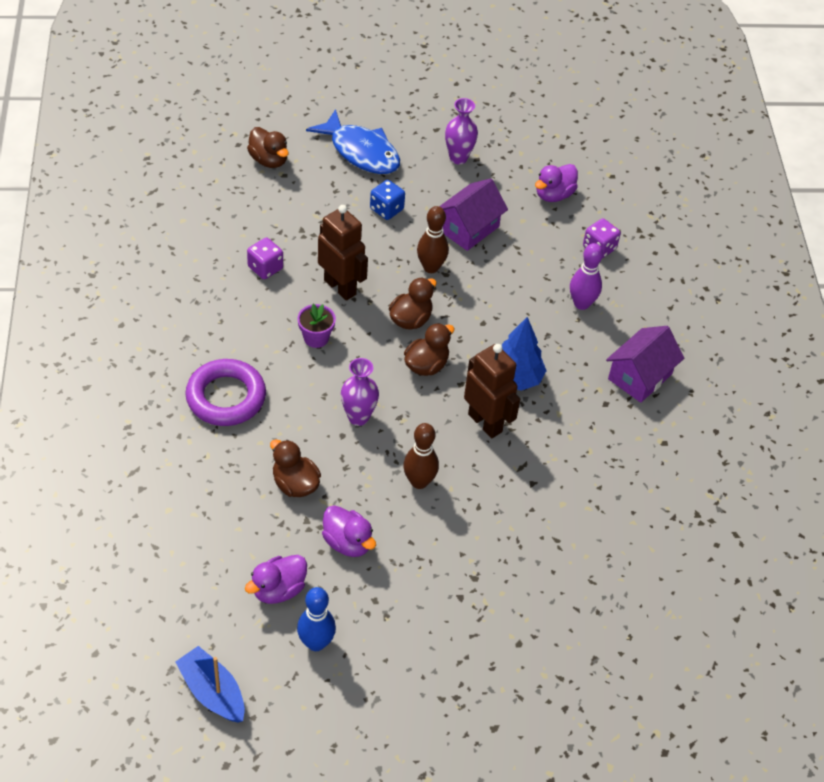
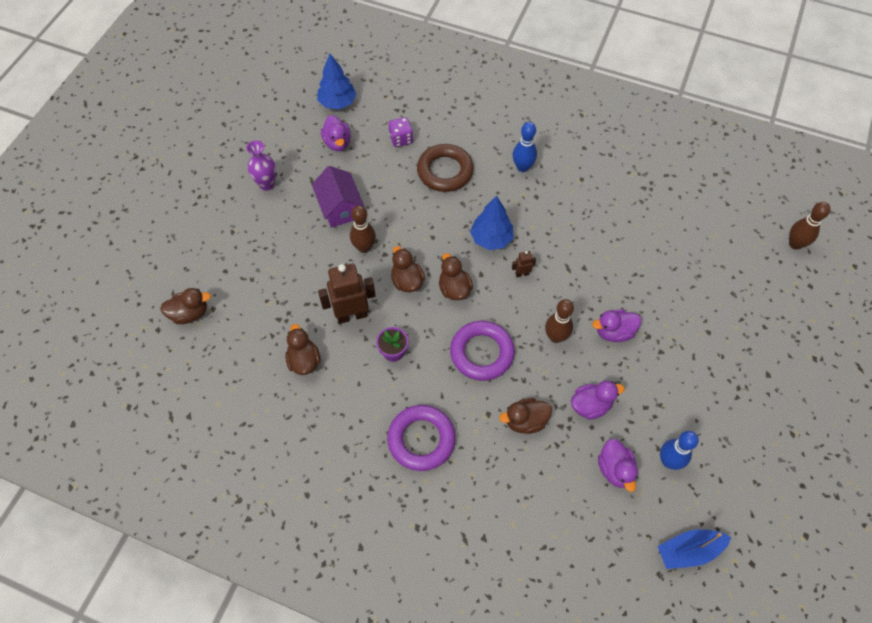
camera: 60 degrees left, 10 degrees up
(265, 268) = (304, 360): purple dice -> brown duck
(358, 417) = (482, 353): purple vase -> purple ring
(361, 152) = (221, 245): blue fish -> none
(386, 209) = (291, 252): blue dice -> none
(459, 539) = (614, 332): none -> purple duck
(485, 423) = (522, 274): brown robot -> brown robot, size x0.45
(581, 304) = (445, 171): purple bowling pin -> brown ring
(609, 174) = (337, 103): none -> blue tree
(640, 376) = (522, 167): purple house -> blue bowling pin
(723, 718) = (795, 244): none -> brown bowling pin

